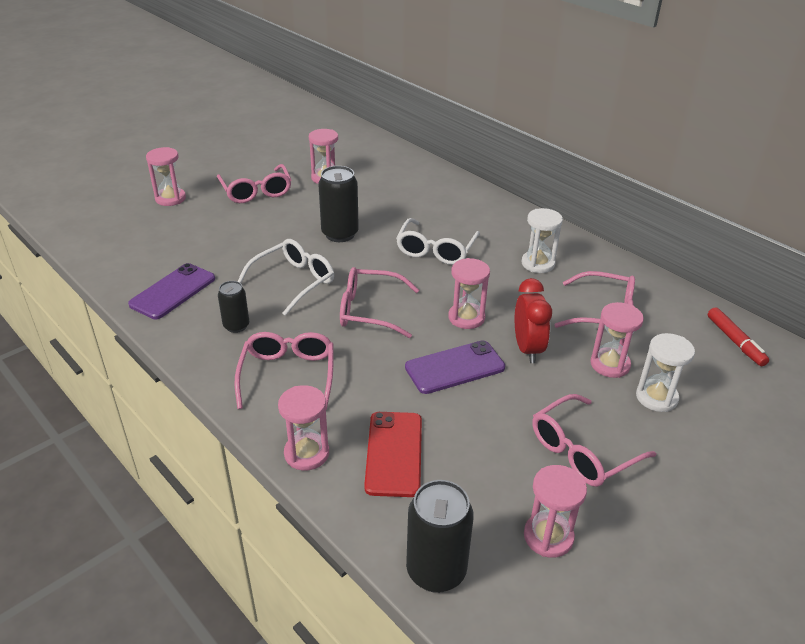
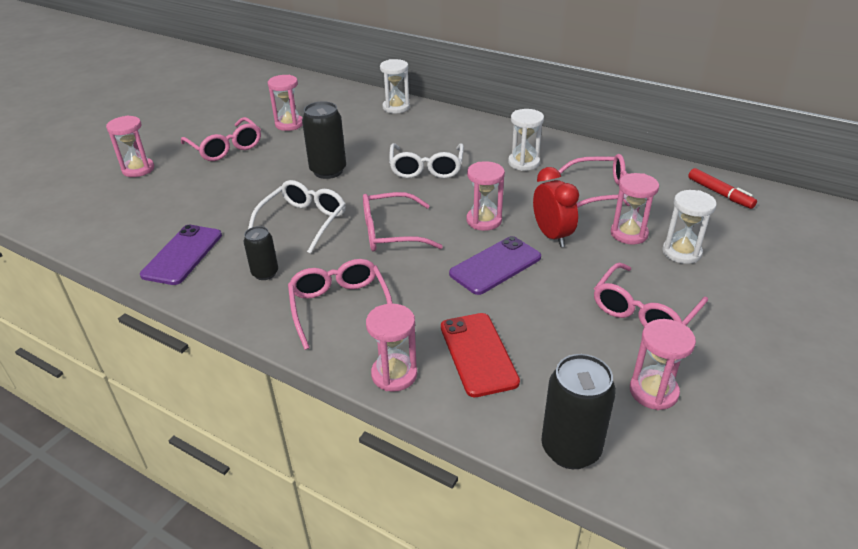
camera: 15 degrees left, 0 degrees up
(437, 178) = (396, 107): none -> white hourglass

